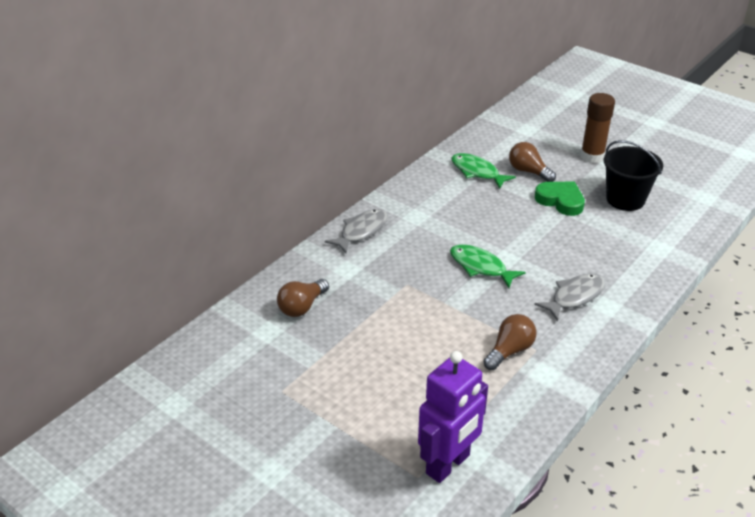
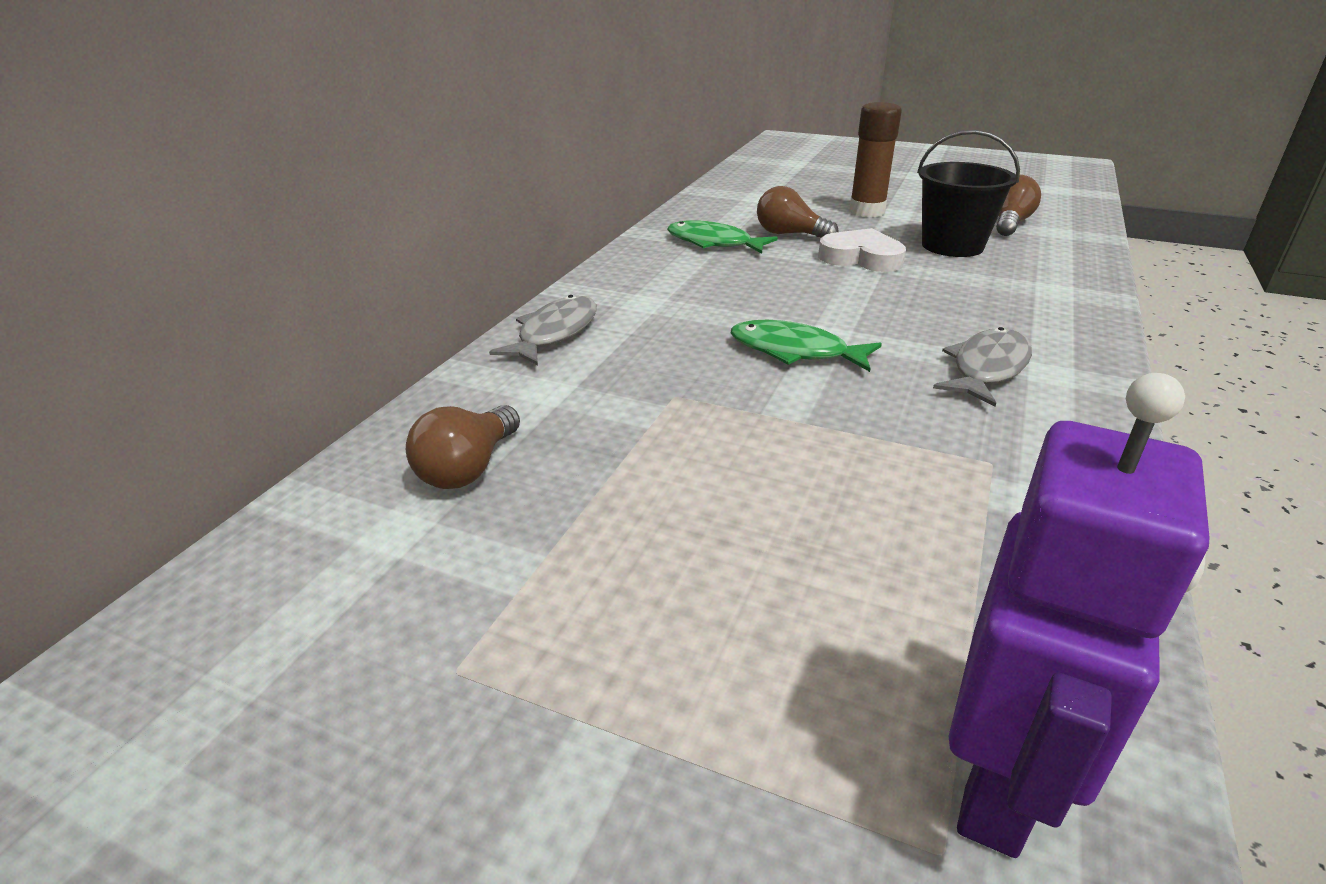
camera: 15 degrees left, 5 degrees down
(509, 351) = (944, 474): brown light bulb -> brown light bulb (1009, 223)
(560, 201) = (861, 258): green heart -> white heart

